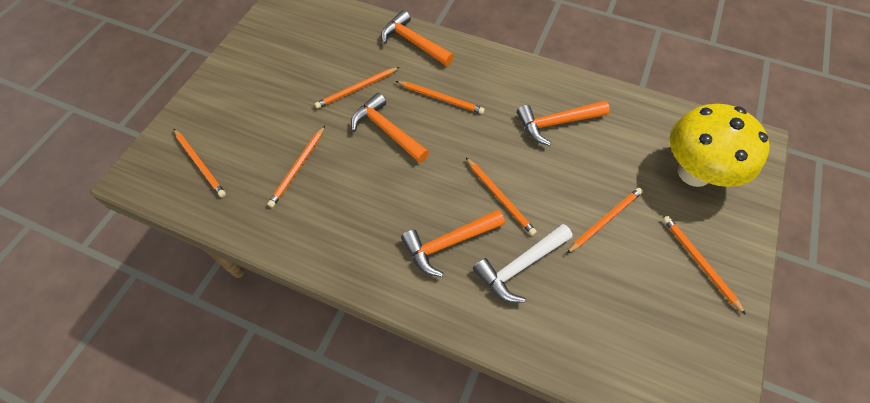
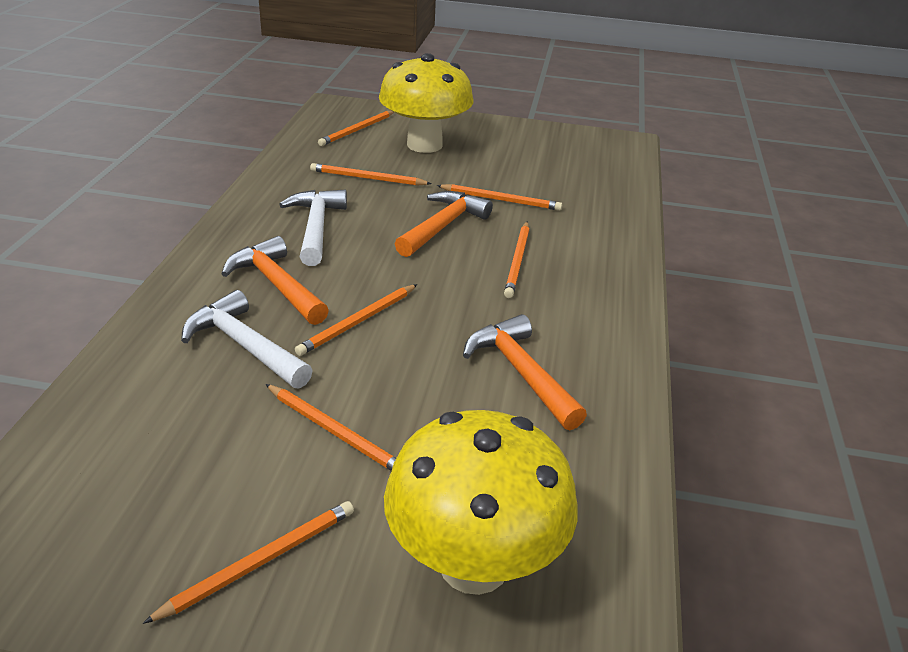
camera: 75 degrees right, 25 degrees down
(248, 119) = (424, 145): none -> yellow mushroom
(357, 89) = (501, 200): orange pencil -> orange pencil turned 150 degrees clockwise
(371, 211) = (316, 227): none -> white hammer
(413, 43) = (610, 232): orange hammer -> none

